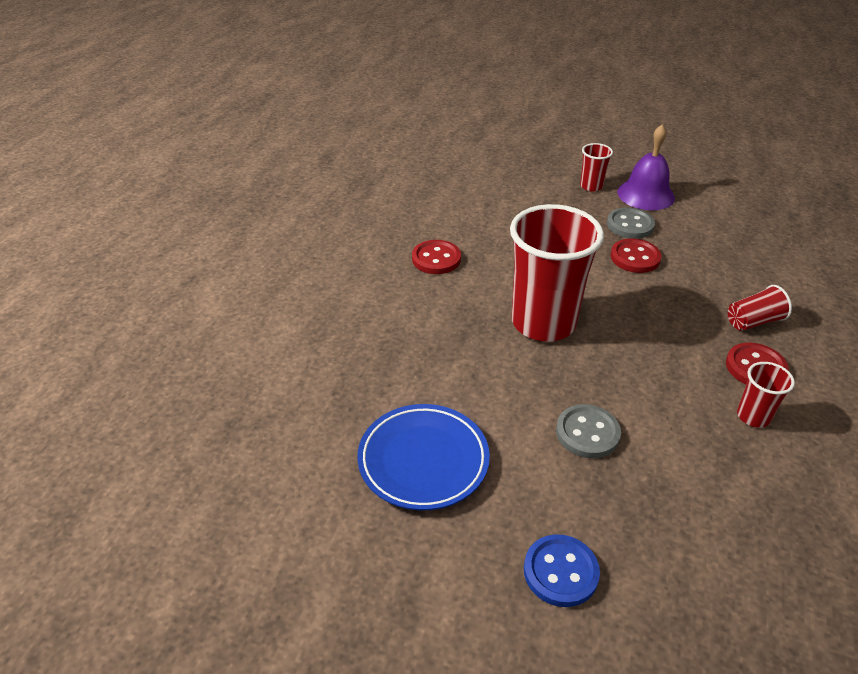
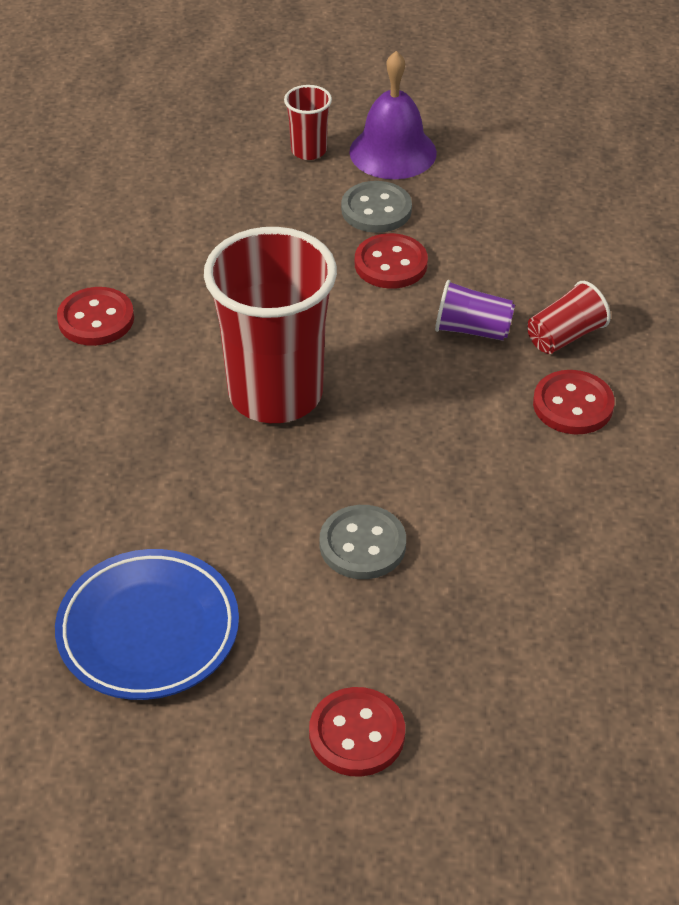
camera: 15 degrees left, 5 degrees up
(560, 572) = (357, 734): blue button -> red button
(686, 306) = (472, 330): none -> purple cup
(753, 416) = (575, 476): red cup -> none

